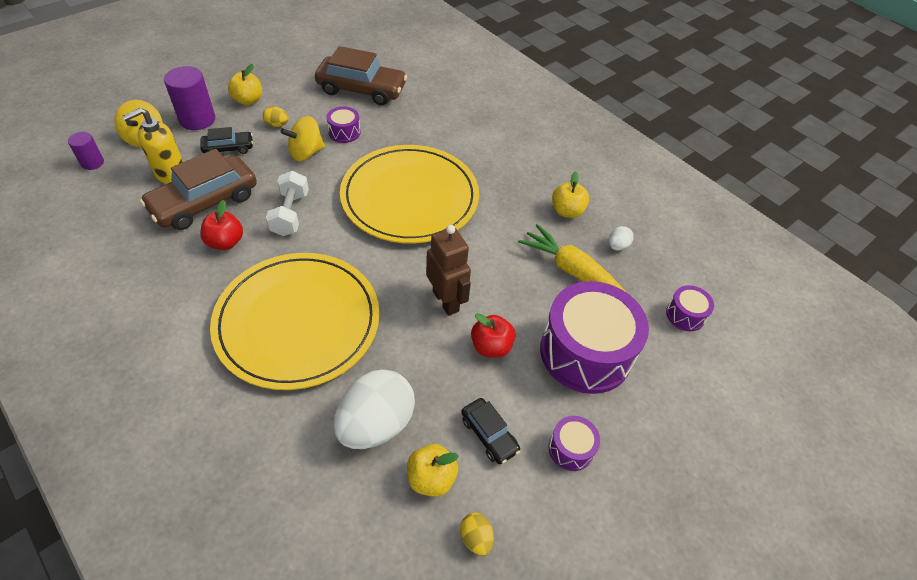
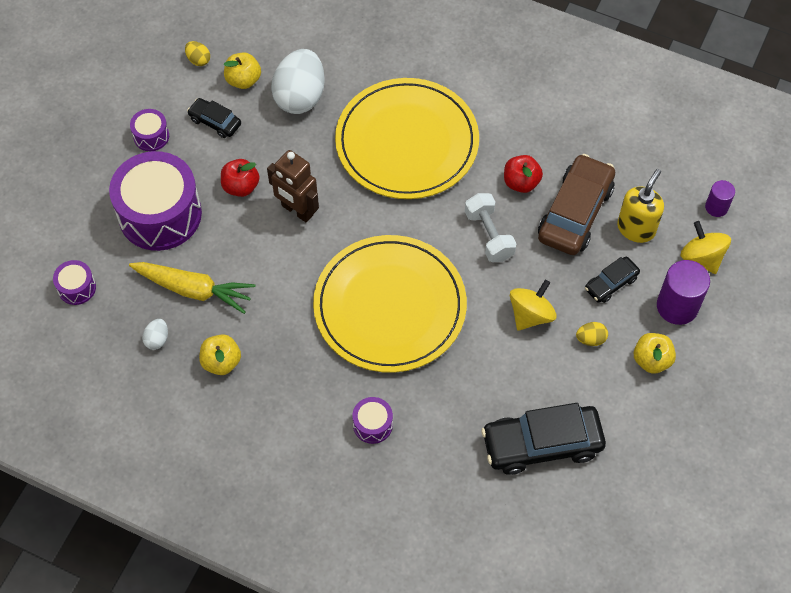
camera: 160 degrees right, 10 degrees up
(344, 132) = (512, 363): purple drum -> purple drum (372, 425)
(361, 89) = (542, 444): brown car -> black car

